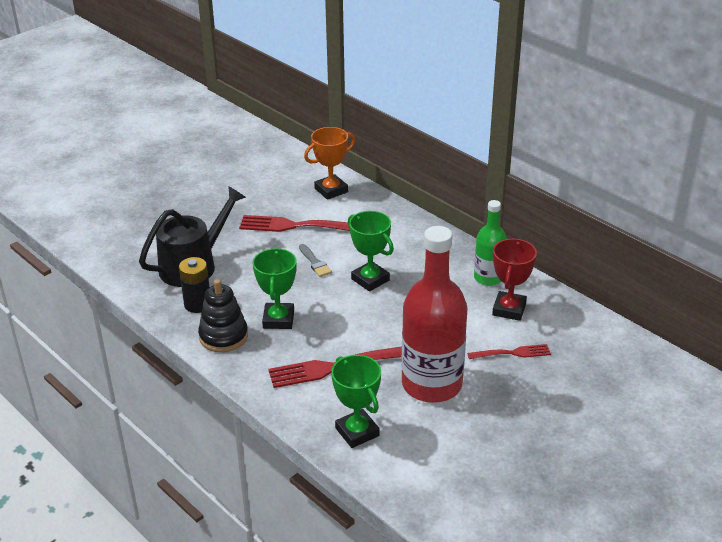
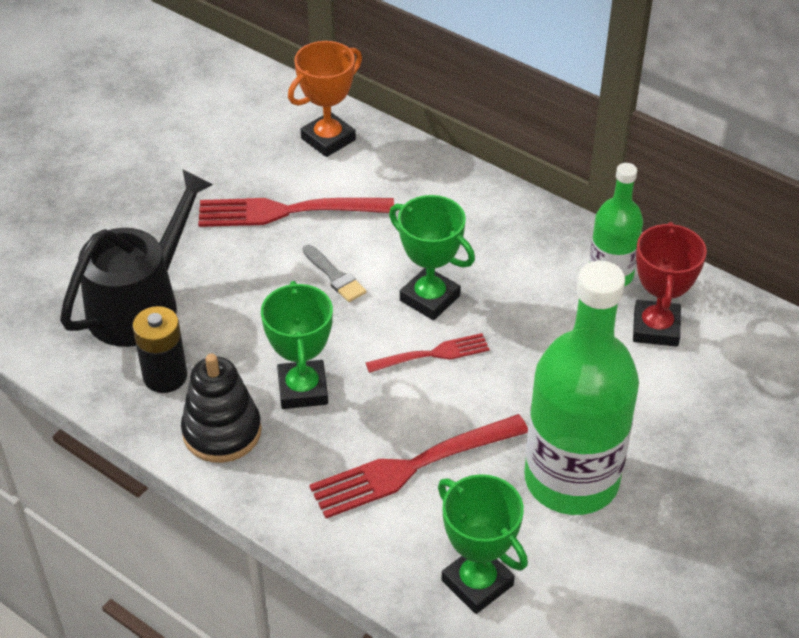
camera: 10 degrees left, 10 degrees up
(432, 384) = (571, 479): red bottle -> green bottle
(512, 353) = (680, 407): red fork -> red fork (432, 354)

